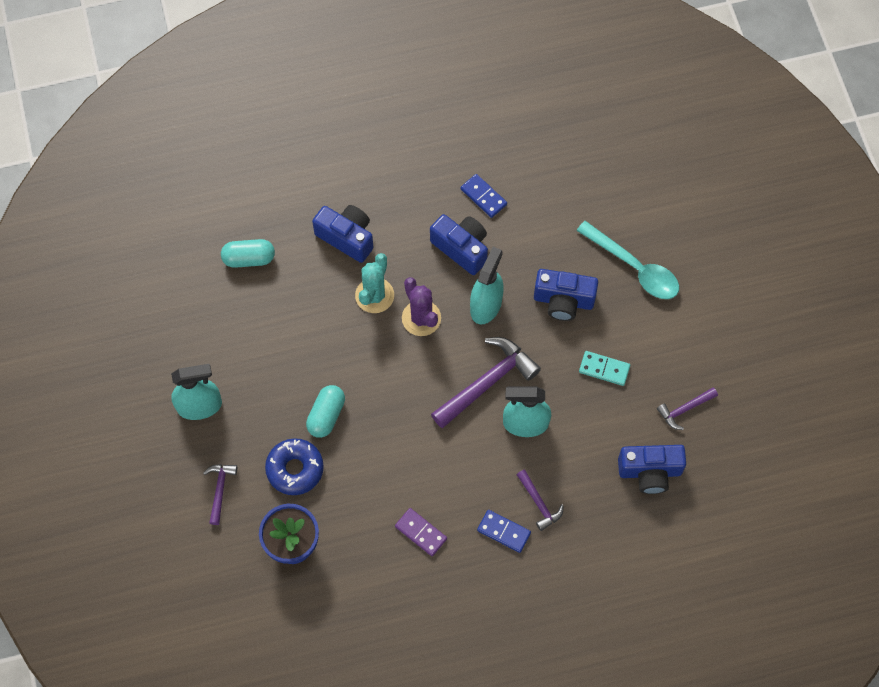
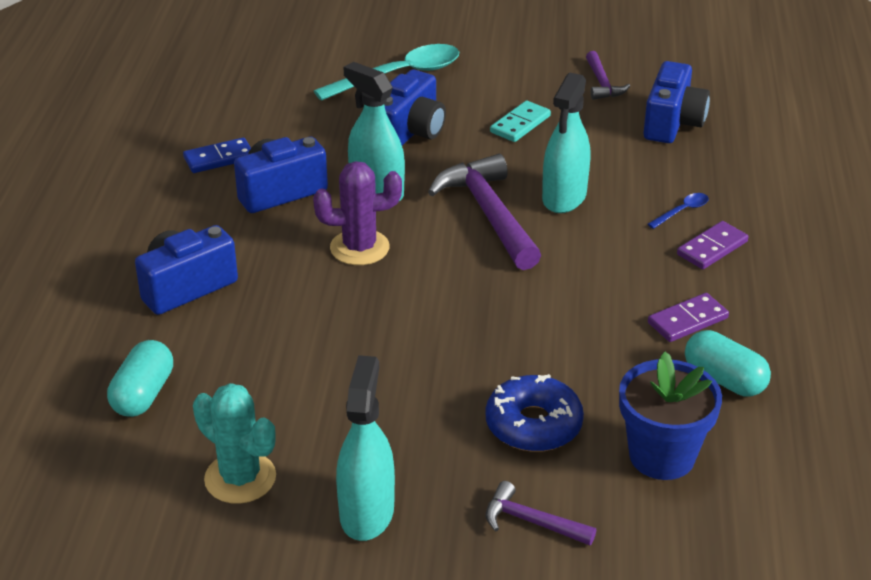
camera: 70 degrees left, 30 degrees down
(326, 415) = (460, 371): turquoise capsule -> turquoise capsule (724, 380)
(374, 295) = (296, 281): turquoise cactus -> turquoise cactus (240, 478)
(503, 532) = (712, 248): blue domino -> purple domino
(539, 503) = (682, 211): purple hammer -> blue spoon

